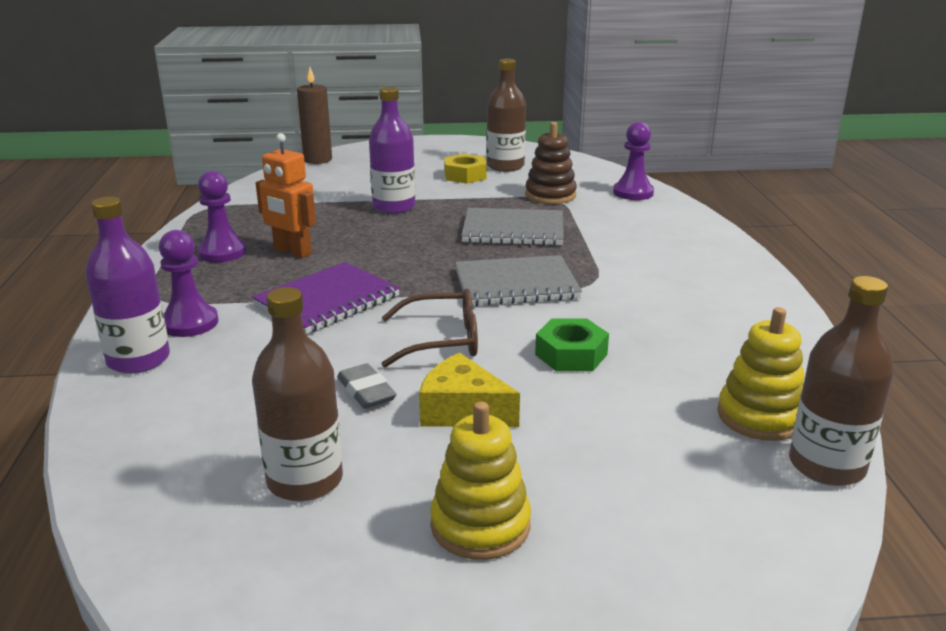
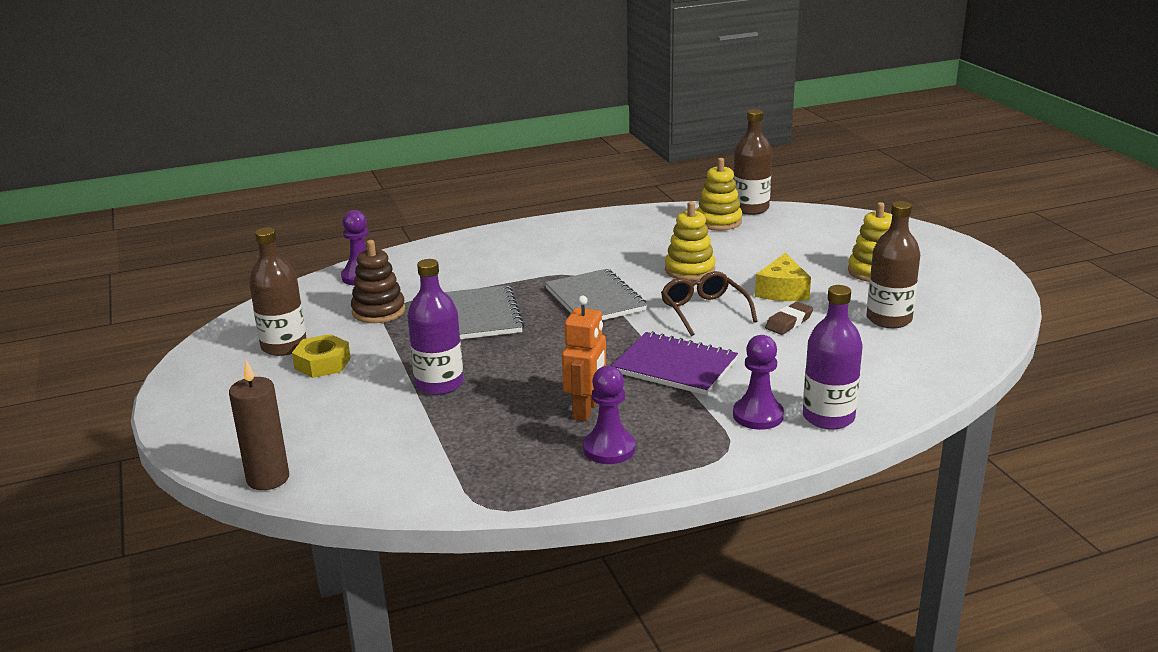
camera: 105 degrees left, 0 degrees up
(366, 391) = (789, 322): grey eraser -> brown eraser
(571, 354) = (689, 270): green nut -> yellow stacking toy

